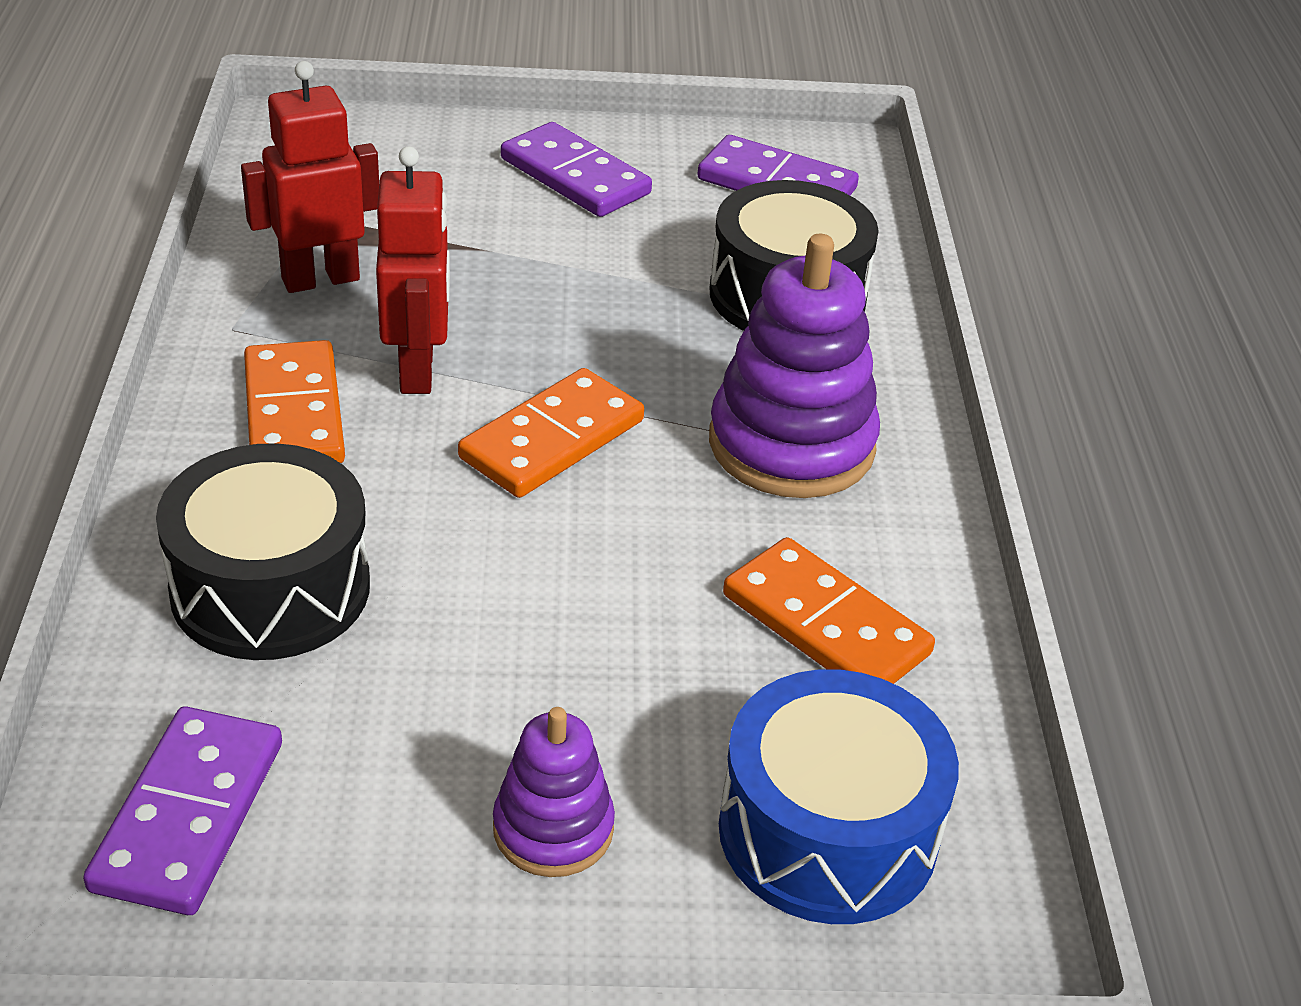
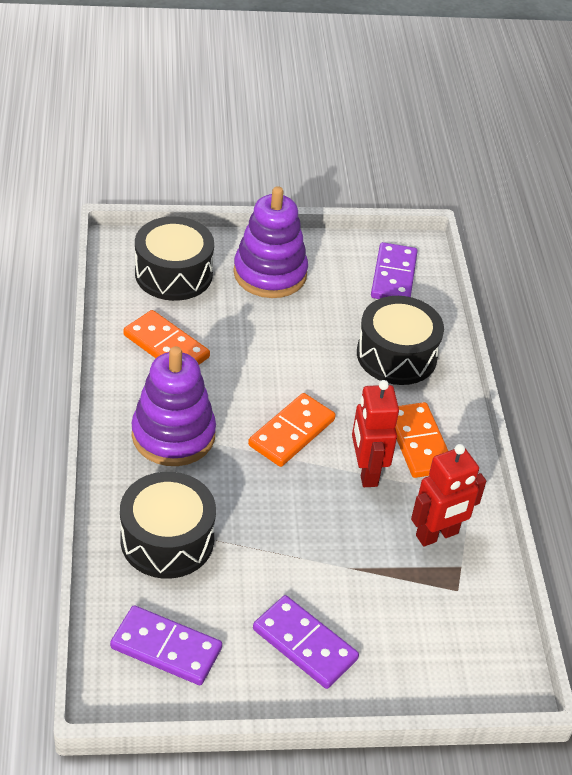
camera: 175 degrees right, 5 degrees up
(553, 829) = (270, 273): purple stacking toy -> purple stacking toy, size x1.76
(828, 831) = (173, 274): blue drum -> black drum

